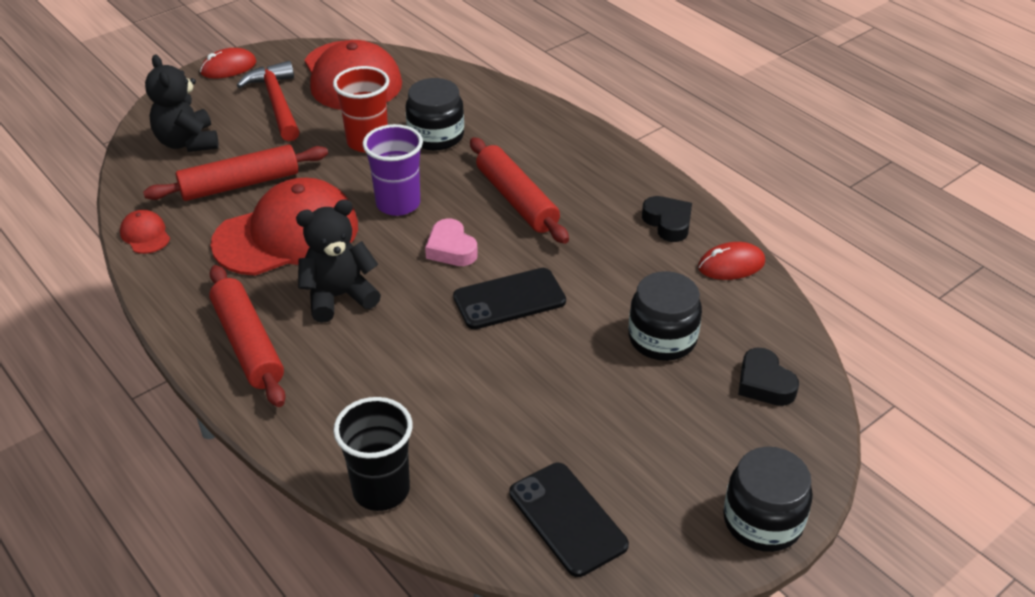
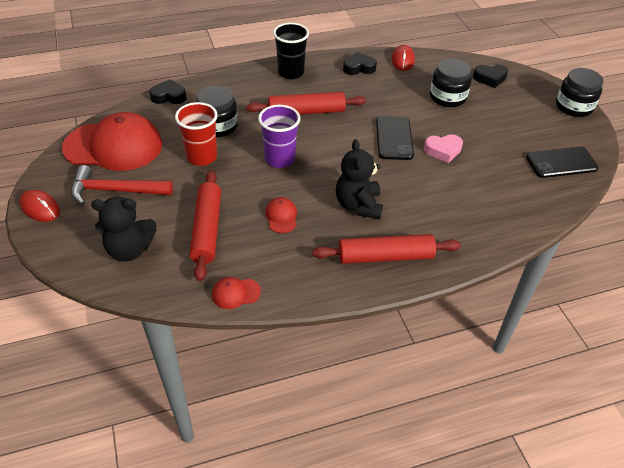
camera: 70 degrees left, 5 degrees up
(228, 67) = (40, 208): red mouse -> red mouse turned 45 degrees counterclockwise
(287, 235) = (281, 216): red cap -> red cap, size x0.41
(381, 490) = (527, 223): black cup -> black cup (291, 72)
(451, 249) = (337, 148): pink heart -> pink heart (443, 150)
(471, 82) = (169, 96): none -> black heart

